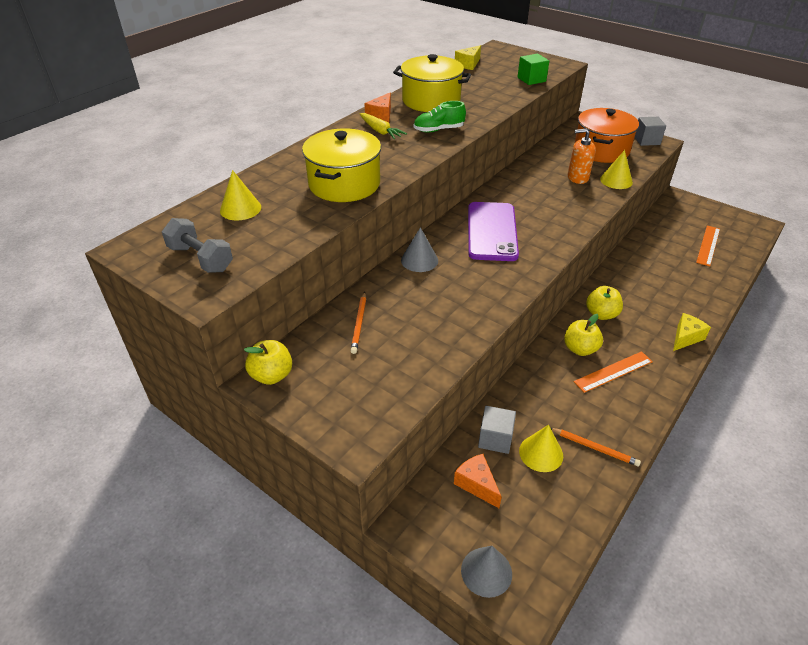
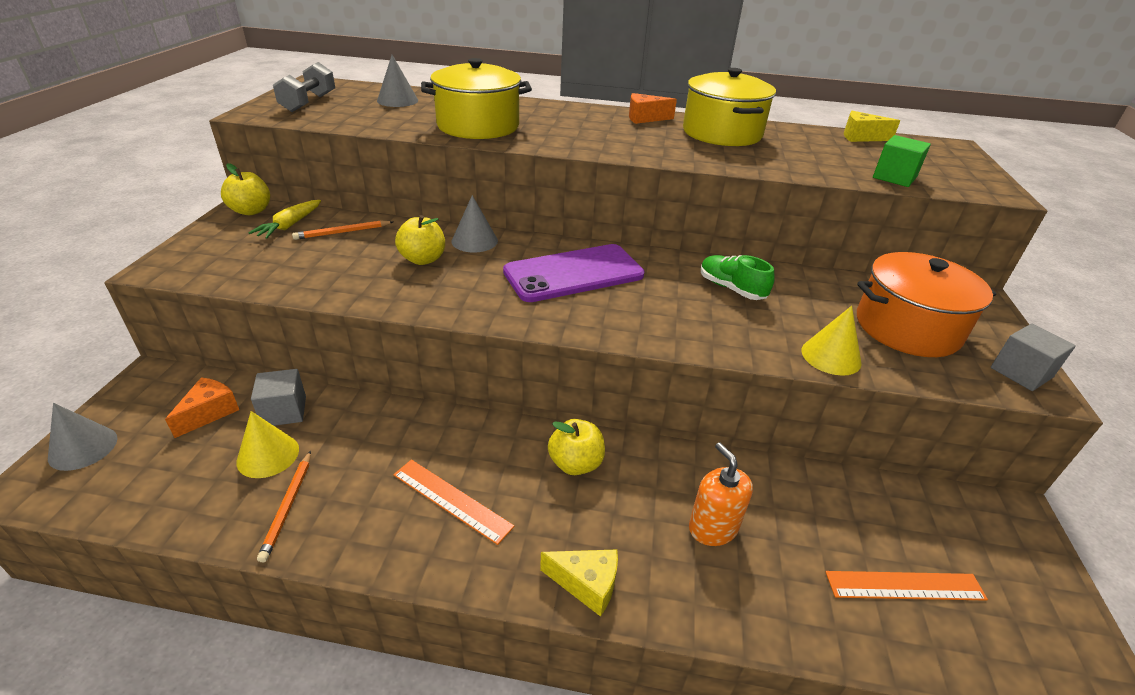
camera: 60 degrees right, 5 degrees down
(240, 209) = (397, 100): yellow cone -> grey cone
(380, 131) = (609, 123): yellow carrot -> yellow carrot (290, 225)
(438, 130) = (653, 147): green shoe -> green shoe (731, 288)
(577, 177) = (789, 318): orange soap dispenser -> orange soap dispenser (713, 528)
(580, 349) = (482, 455): yellow apple -> yellow apple (423, 259)

